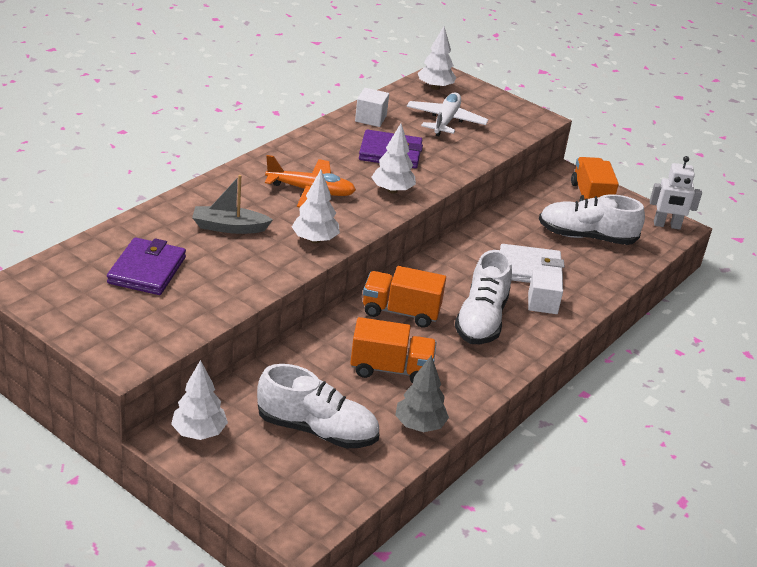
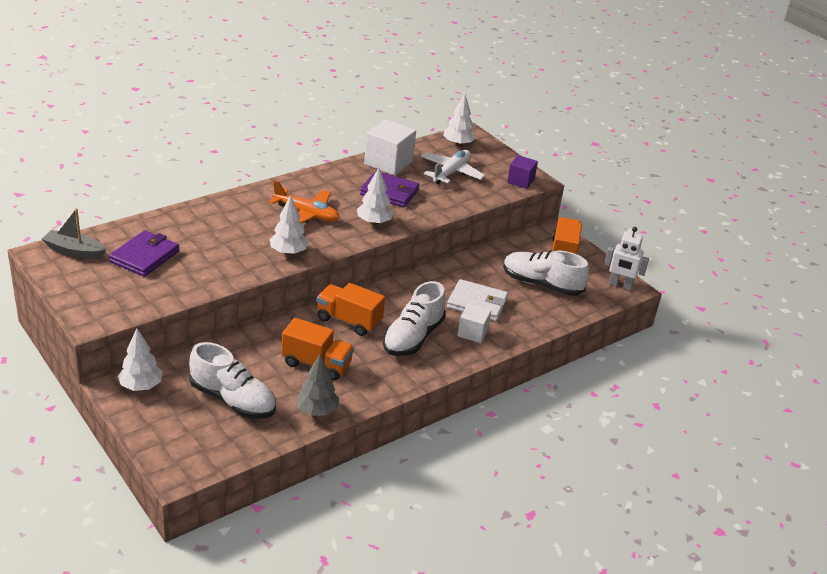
camera: 15 degrees right, 0 degrees up
(229, 227) = (226, 233): grey boat -> grey boat (74, 251)
(370, 118) = (388, 163): white cube -> white cube, size x1.67
(524, 121) = (520, 181): none -> purple cube

